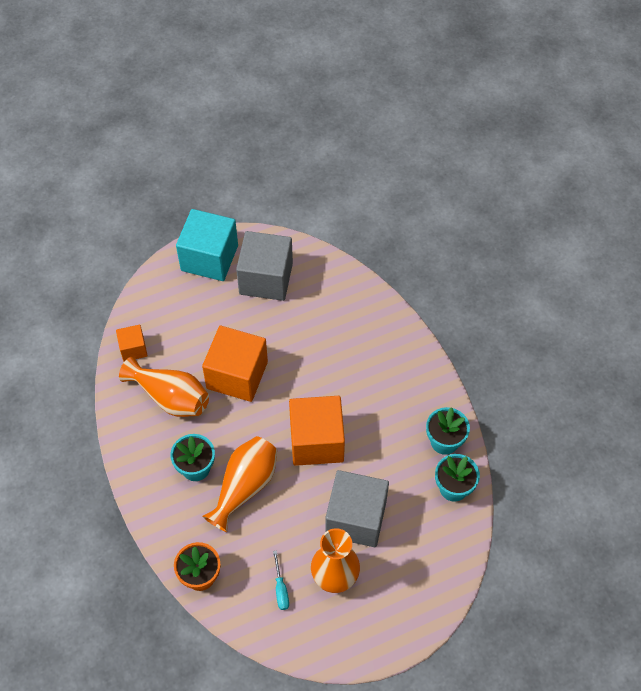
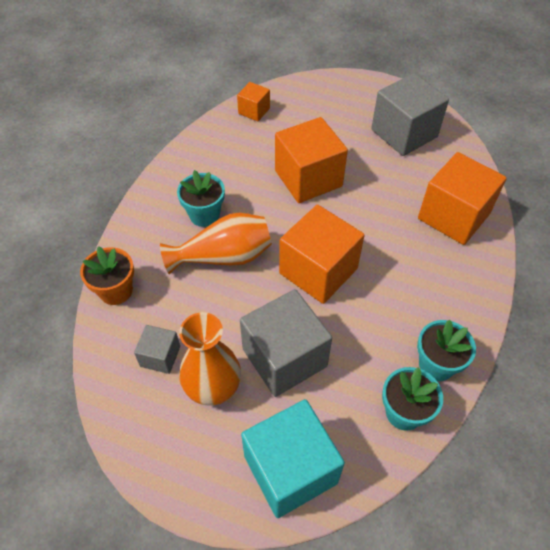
camera: 45 degrees right, 5 degrees down
(170, 397) = (242, 157): orange vase -> none
(209, 258) = (374, 94): turquoise cube -> turquoise cube (290, 469)
(281, 589) = (160, 356): turquoise screwdriver -> grey cube
(362, 324) = (453, 216): none -> orange cube

